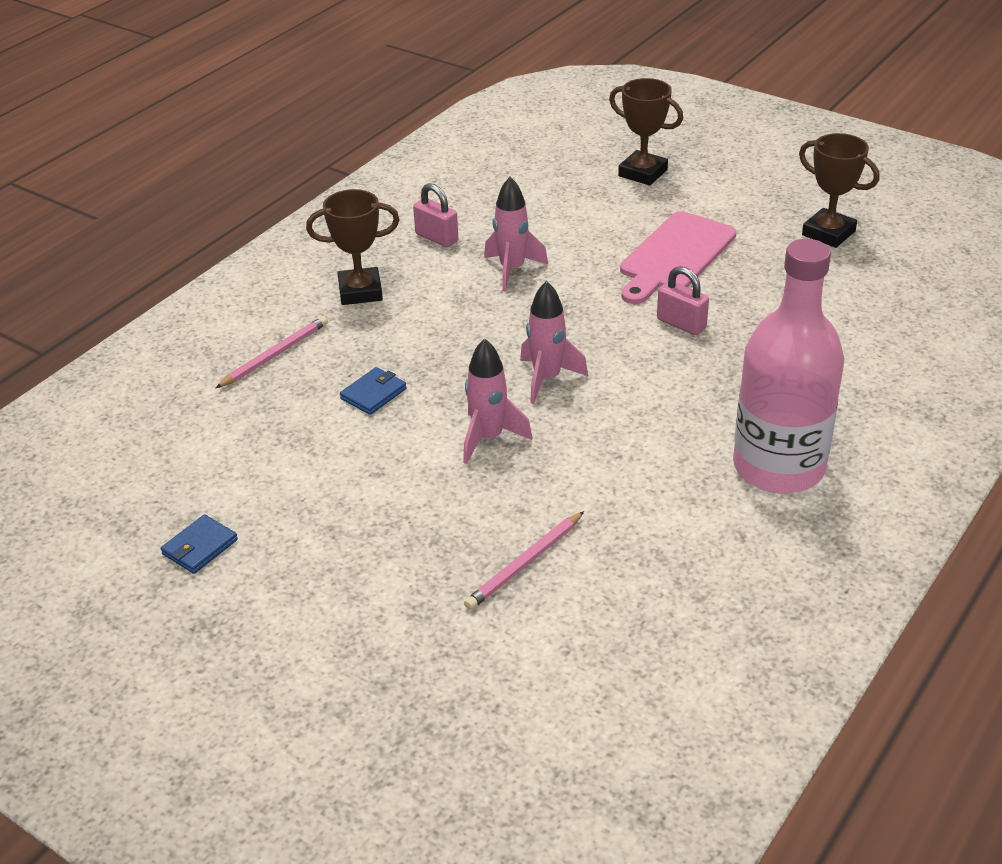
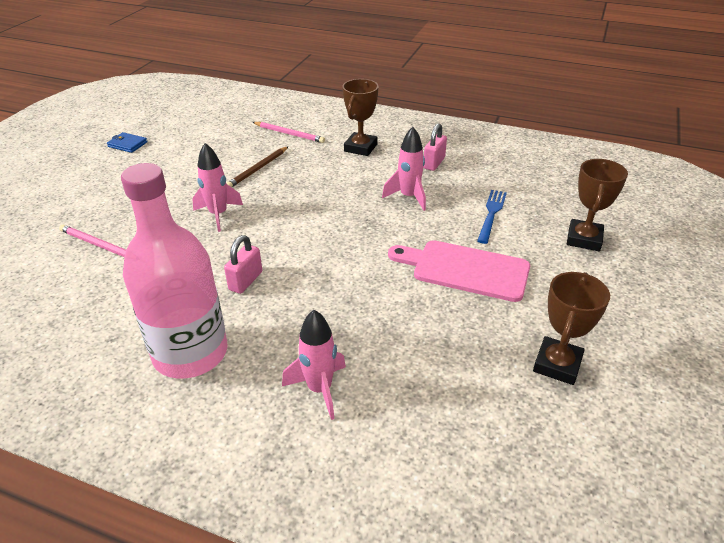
camera: 75 degrees right, 0 degrees up
(360, 291) = (360, 148): brown trophy -> brown trophy turned 45 degrees clockwise
(373, 394) = (258, 169): blue wallet -> brown pencil
(547, 379) = (284, 228): pink rocket -> pink rocket (319, 389)
(573, 218) = (491, 213): none -> blue fork
(681, 324) = (369, 283): pink padlock -> pink padlock (246, 281)

